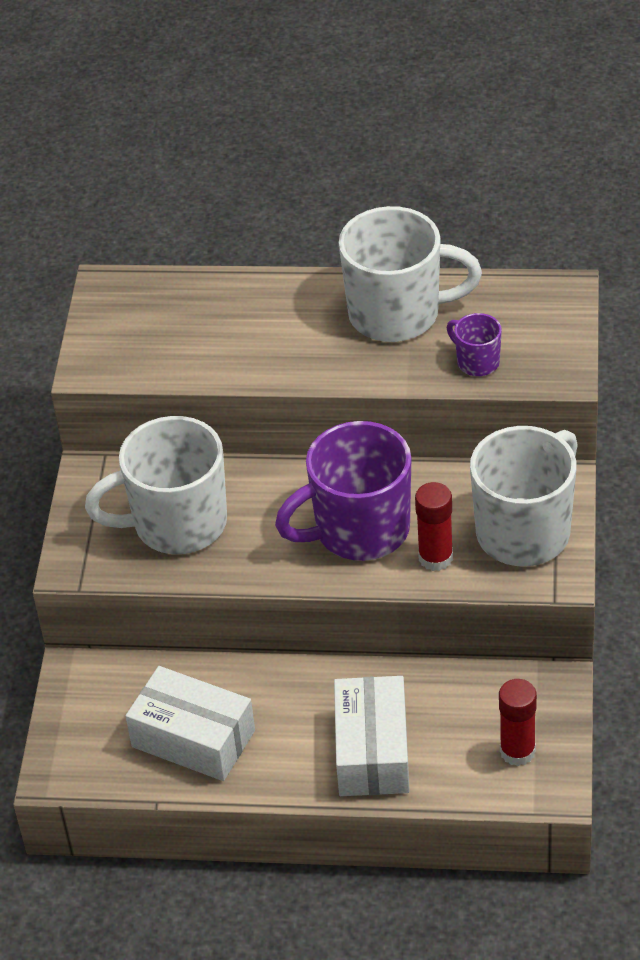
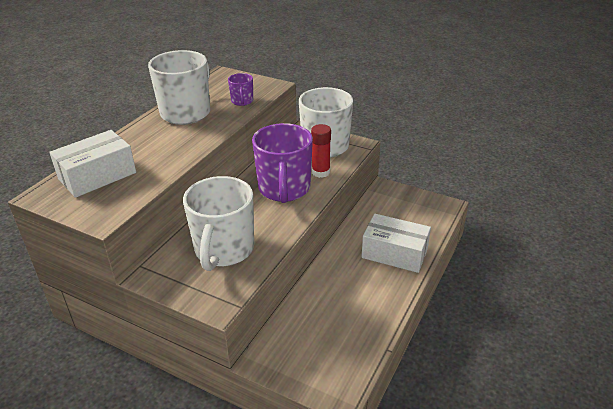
camera: 70 degrees left, 10 degrees down
(193, 739) = (348, 319): white box -> white box (97, 176)
(477, 362) = (242, 101): purple mug -> purple mug turned 75 degrees counterclockwise
(517, 751) = (418, 209): red glue stick -> none

